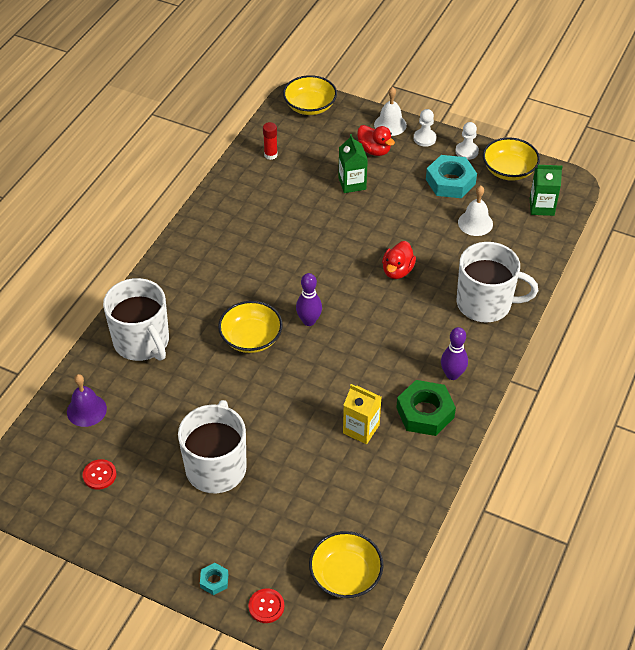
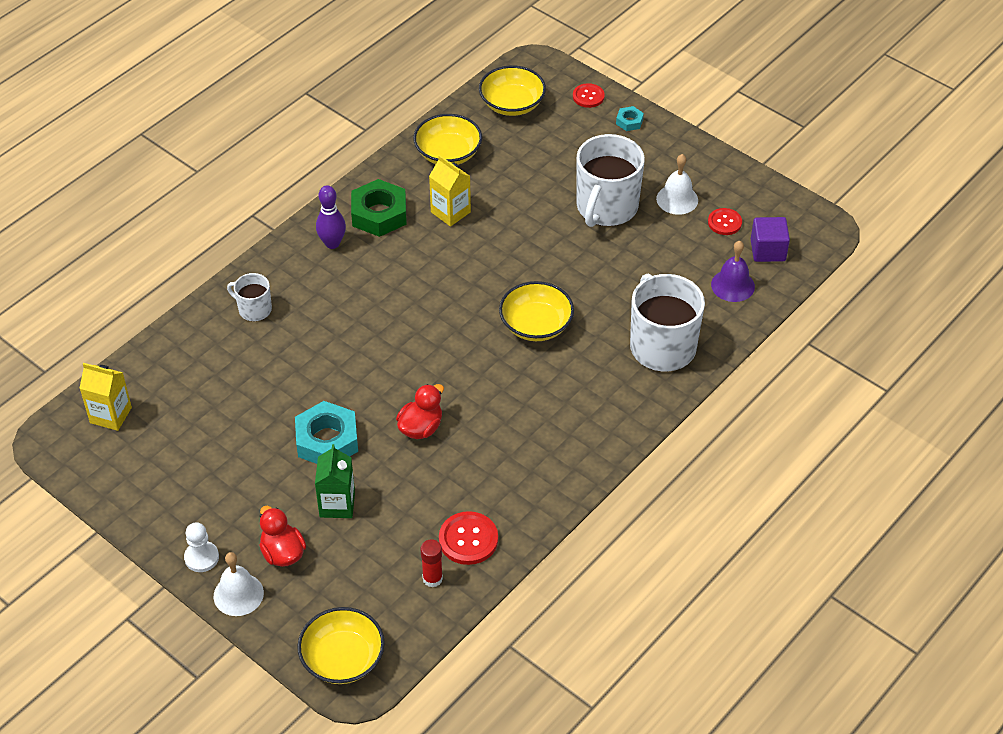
camera: 165 degrees left, 0 degrees up
(56, 453) = (768, 250): none -> purple cube
(255, 180) = (468, 539): none -> red button
(309, 321) = (464, 331): purple bowling pin -> none
(397, 271) = (335, 369): red duck -> red duck (421, 428)
(450, 181) = (205, 478): turquoise nut -> turquoise nut (327, 440)
(466, 151) = (155, 521): white pawn -> none
(475, 223) = (207, 411): white bell -> white bell (677, 199)
(485, 303) = (254, 309): white mug -> white mug, size x0.51
(509, 170) = (117, 478): yellow bowl -> yellow bowl (448, 153)
(541, 207) = (110, 415): green carton -> yellow carton

